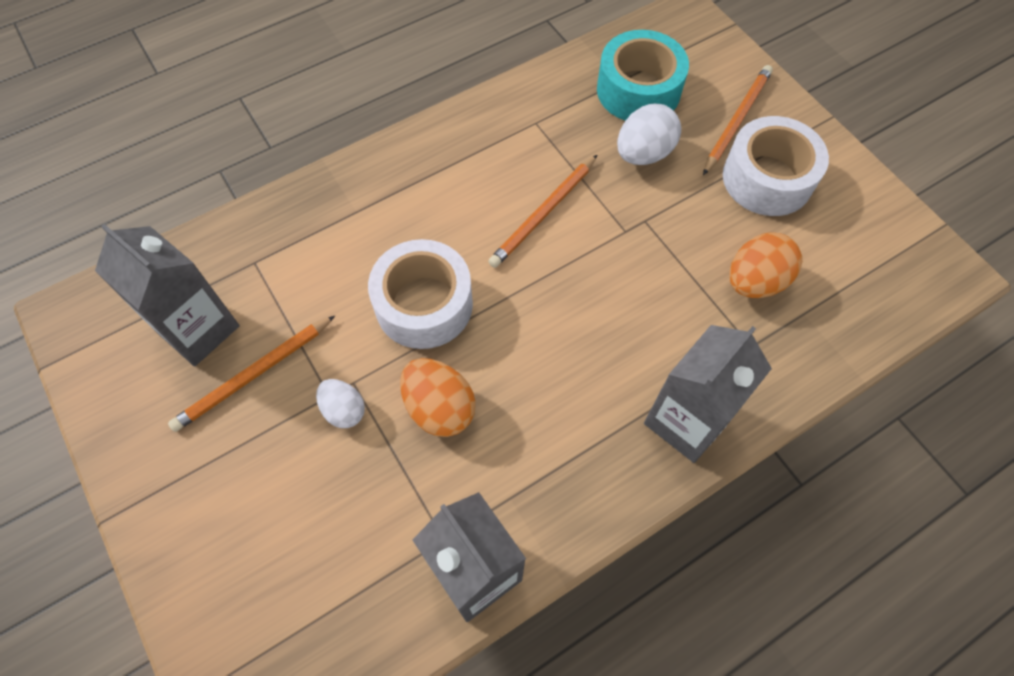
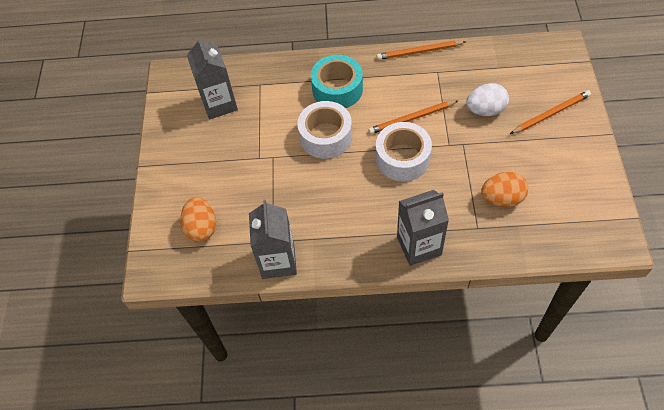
camera: 35 degrees right, 5 degrees down
(254, 375) = (231, 134): orange pencil -> orange pencil (419, 52)
(344, 410) = (262, 167): white egg -> none
(439, 408) = (304, 185): orange egg -> orange egg (201, 228)
(638, 90) = (505, 76): turquoise tape -> turquoise tape (337, 89)
(767, 178) = (546, 151): white tape -> white tape (402, 158)

